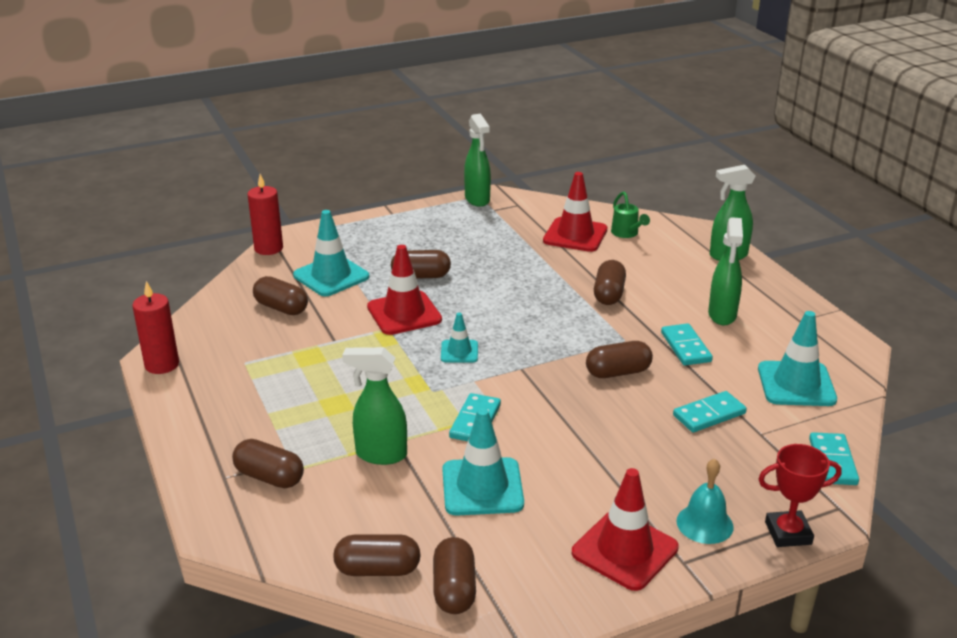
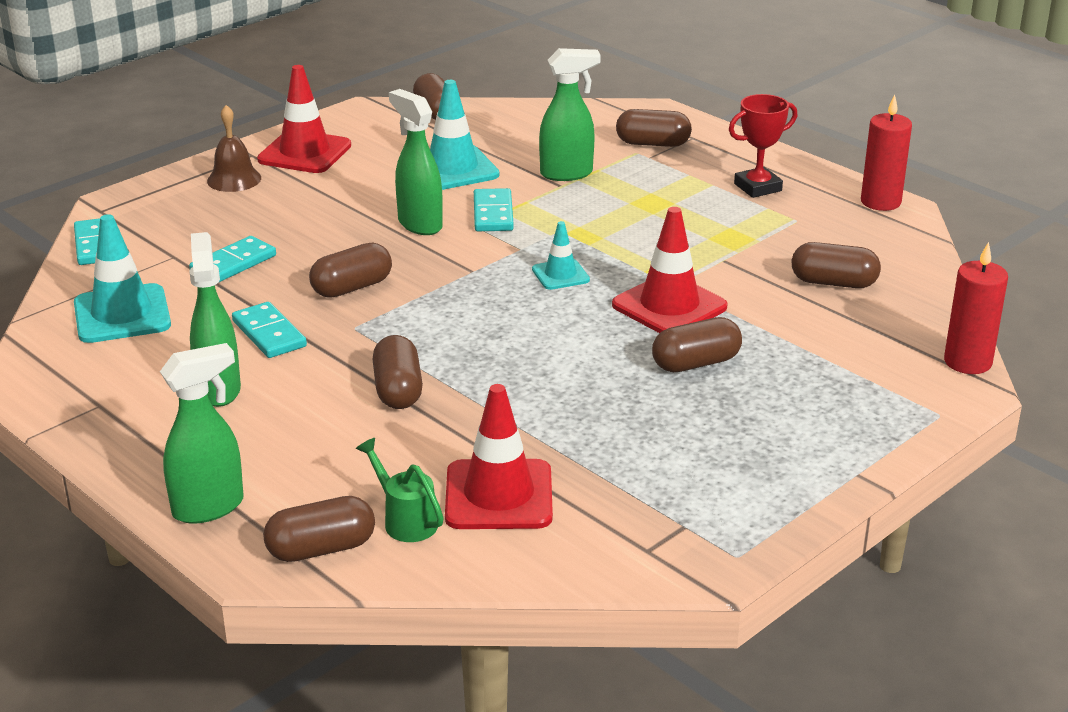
camera: 160 degrees right, 0 degrees up
(331, 276) = (822, 337): turquoise traffic cone -> none
(378, 569) = (505, 112): brown capsule -> brown capsule (321, 549)
(477, 200) = (734, 545): green spray bottle -> green spray bottle (419, 224)
(704, 523) = (234, 179): turquoise bell -> brown bell
(788, 533) = (155, 186): red trophy -> red trophy (757, 187)

